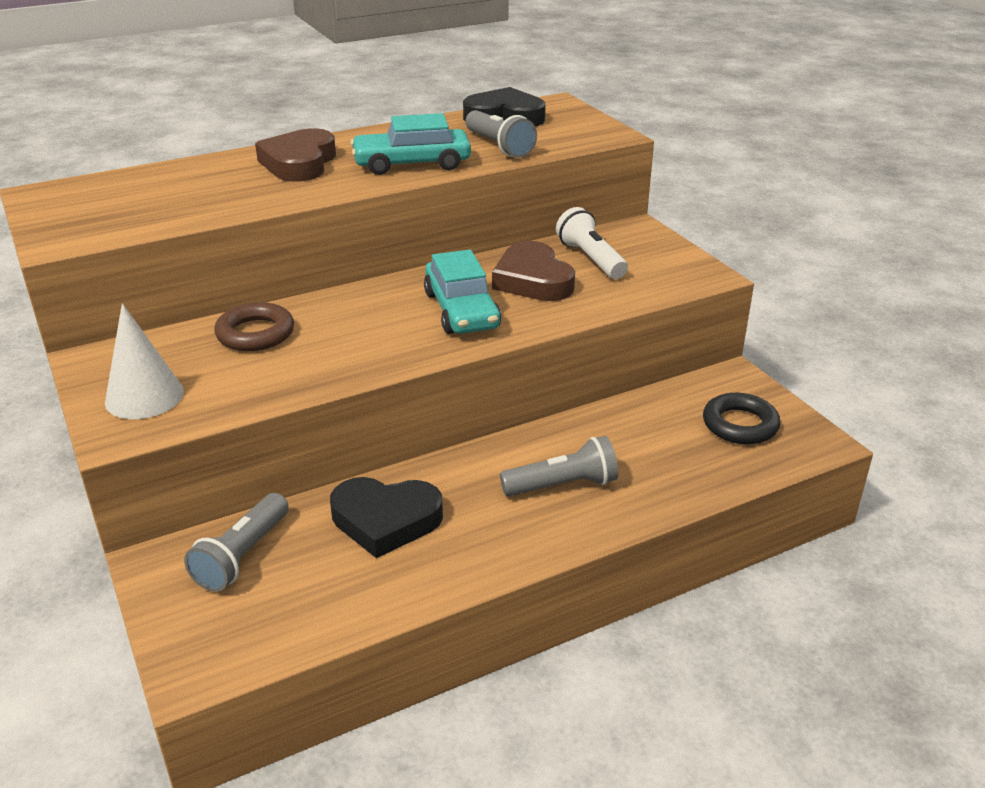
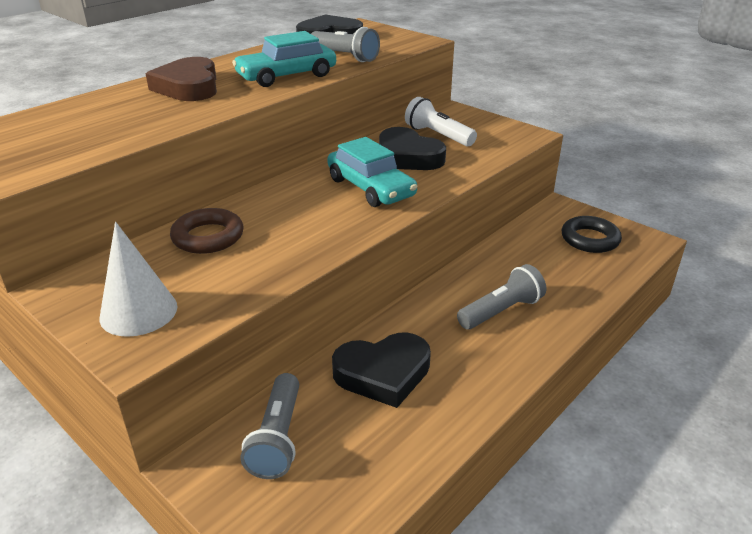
camera: 20 degrees left, 0 degrees up
(533, 280) = (407, 157): brown heart -> black heart

